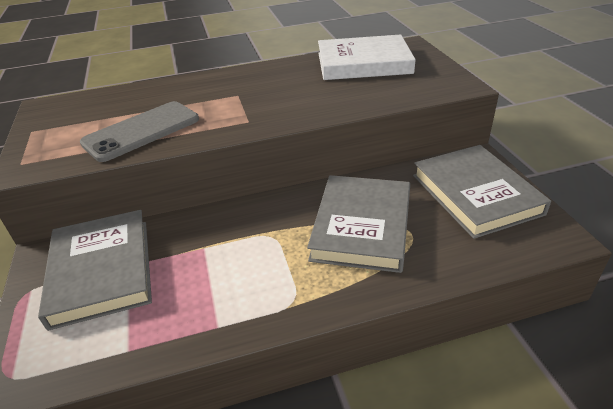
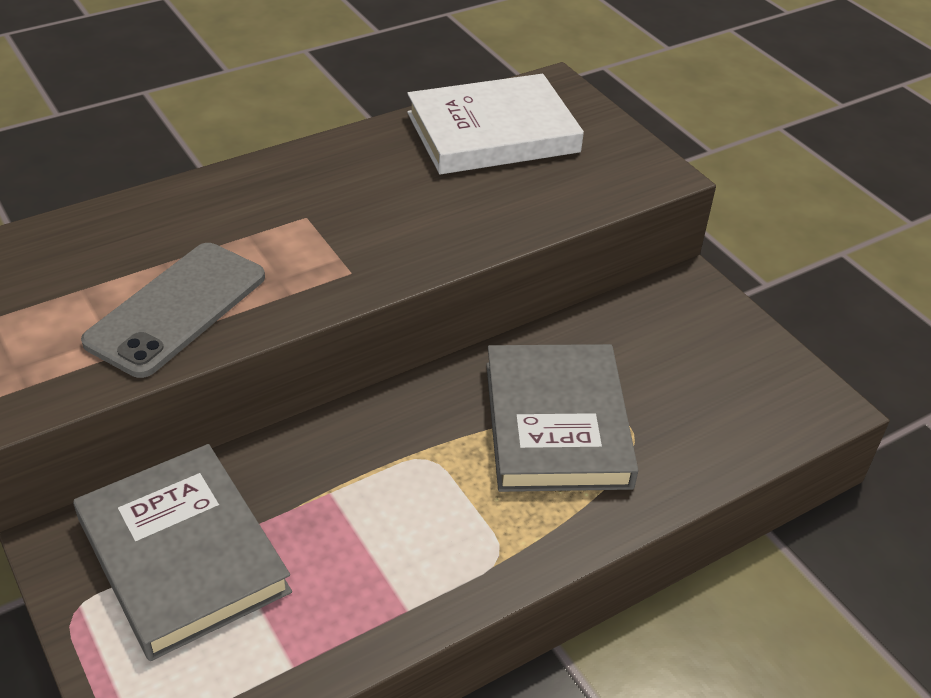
camera: 20 degrees left, 5 degrees up
(475, 194) = (702, 349): grey book -> none

